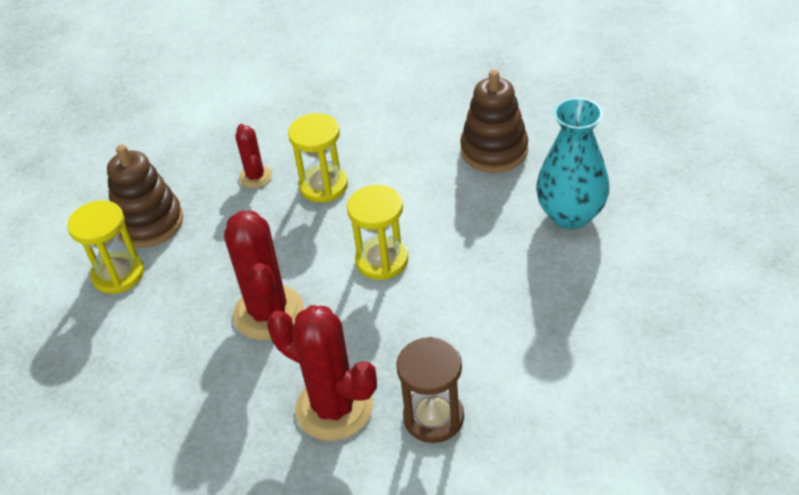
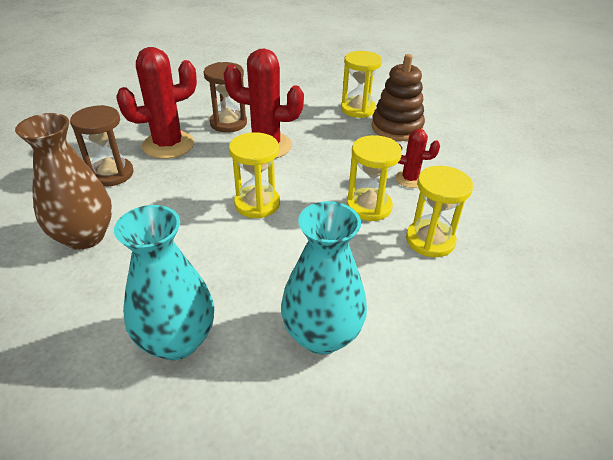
camera: 115 degrees right, 5 degrees down
(238, 382) = (228, 123): none -> brown hourglass
(342, 136) = (430, 240): none -> yellow hourglass
(494, 150) = (321, 335): brown stacking toy -> turquoise vase
(538, 354) = (85, 237): none -> brown vase

